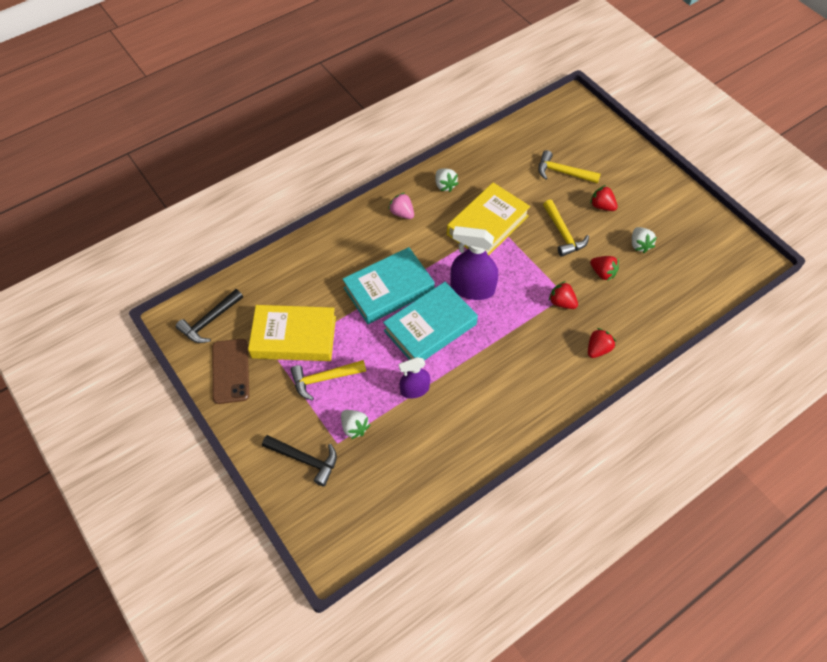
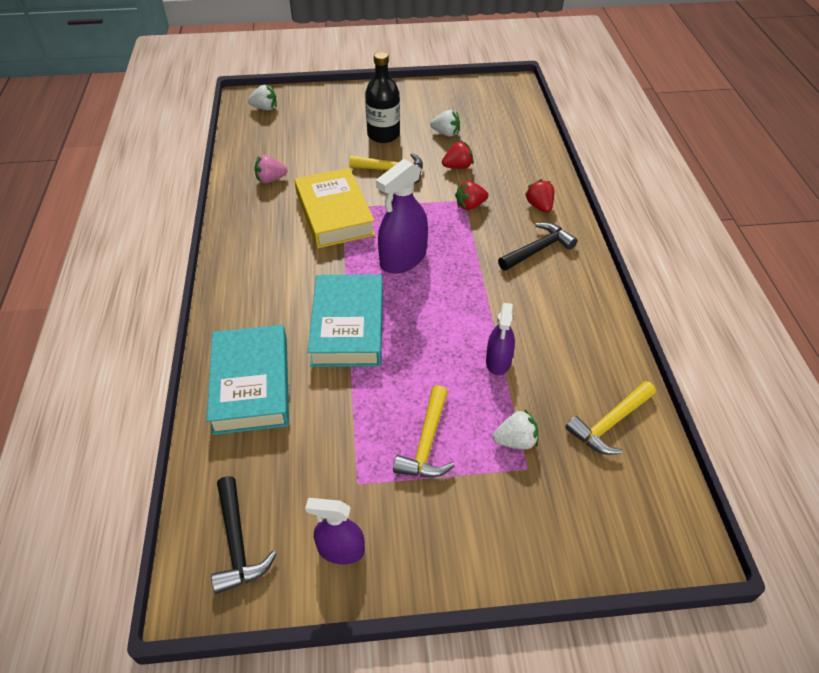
camera: 60 degrees left, 10 degrees down
(230, 371) = (341, 550): brown phone -> purple spray bottle
(294, 337) = (342, 449): yellow book -> none
(305, 459) = (533, 515): black hammer -> black hammer (538, 249)
(402, 213) = (255, 270): pink strawberry -> pink strawberry (271, 179)
(430, 327) = (426, 313): turquoise book -> turquoise book (251, 384)
(445, 185) = (253, 222): white strawberry -> white strawberry (265, 108)
(563, 172) = (322, 140): yellow hammer -> yellow hammer (610, 423)
(602, 206) = (383, 135): red strawberry -> black bottle

